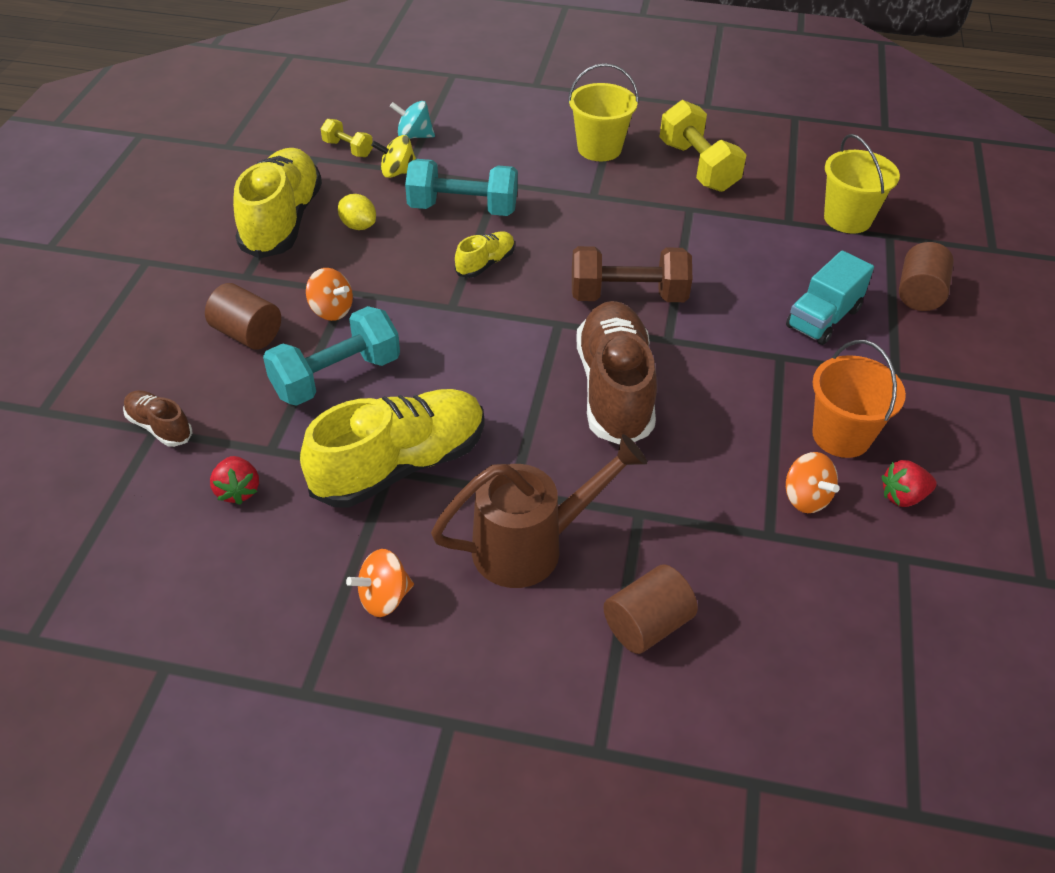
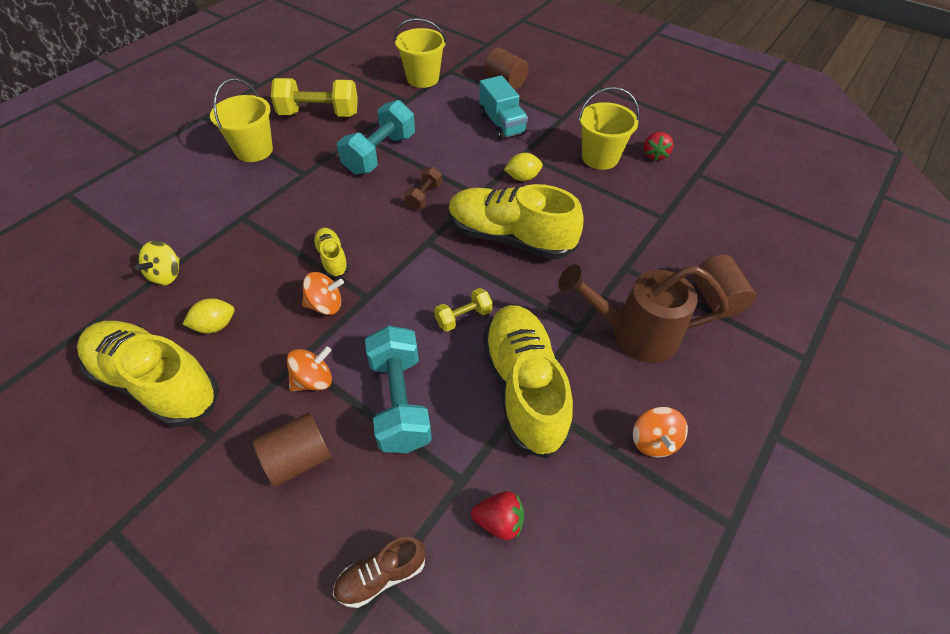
camera: 65 degrees left, 5 degrees up
(348, 149) = (96, 299): yellow dumbbell -> yellow dumbbell (463, 317)
(414, 136) = (127, 247): turquoise spinning top -> none
(463, 209) = (254, 249): turquoise dumbbell -> turquoise dumbbell (380, 154)
(531, 546) = (634, 334): brown watering can -> brown watering can turned 90 degrees counterclockwise
(614, 389) = (509, 237): brown shoe -> yellow shoe
(628, 296) = (424, 197): brown dumbbell -> brown dumbbell, size x0.52
(732, 369) = (522, 177): none -> yellow lemon
(805, 498) = (641, 191): orange spinning top -> orange spinning top (325, 305)
(841, 436) = (600, 157): orange bucket -> yellow bucket

